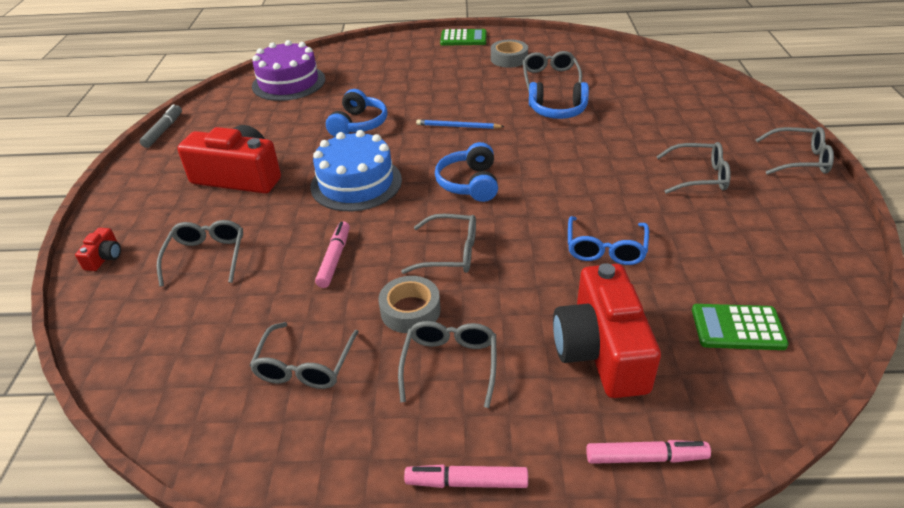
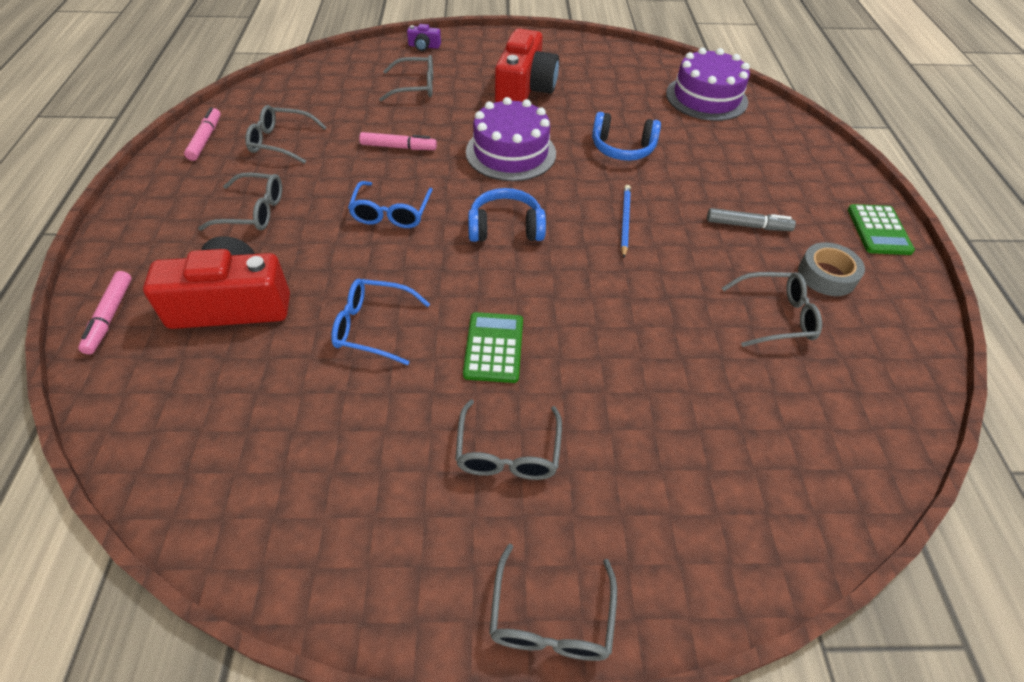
camera: 85 degrees right, 10 degrees up
(104, 257) = (424, 46): red camera -> purple camera
(163, 131) = (600, 42): grey marker -> grey marker (747, 225)
(356, 183) = (510, 153): blue cake -> purple cake
(410, 310) = (322, 190): grey tape -> none
(450, 253) = (391, 213): grey glasses -> blue glasses
(467, 482) = (142, 219): pink marker -> pink marker (205, 139)
(557, 111) = (677, 316): blue headphones -> none
(737, 328) = (219, 419): green calculator -> green calculator (494, 347)

